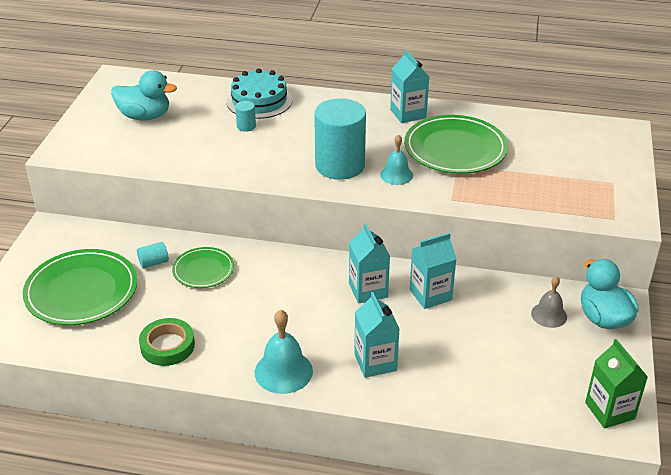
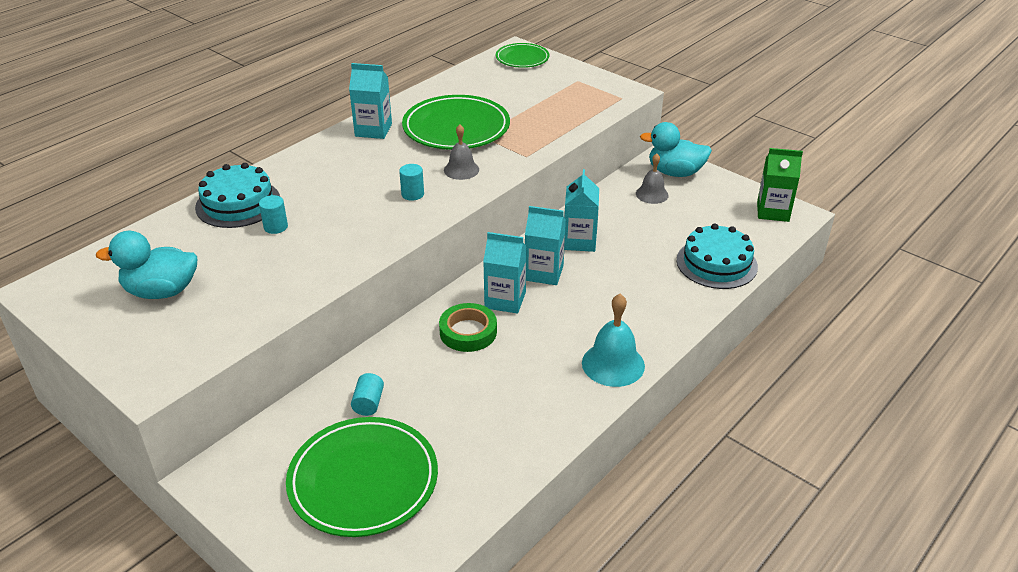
camera: 60 degrees left, 0 degrees up
(145, 116) = (161, 291): turquoise duck -> turquoise duck turned 135 degrees counterclockwise
(167, 346) = (515, 434): green tape -> green tape (468, 332)
(203, 270) = (417, 369): green plate -> green plate (522, 58)
(340, 165) = (412, 194): turquoise cylinder -> turquoise cylinder, size x0.41
(375, 362) = (641, 304): turquoise carton -> turquoise carton (505, 300)
(396, 175) = (461, 170): turquoise bell -> grey bell
(479, 394) = (716, 263): none -> turquoise cake

